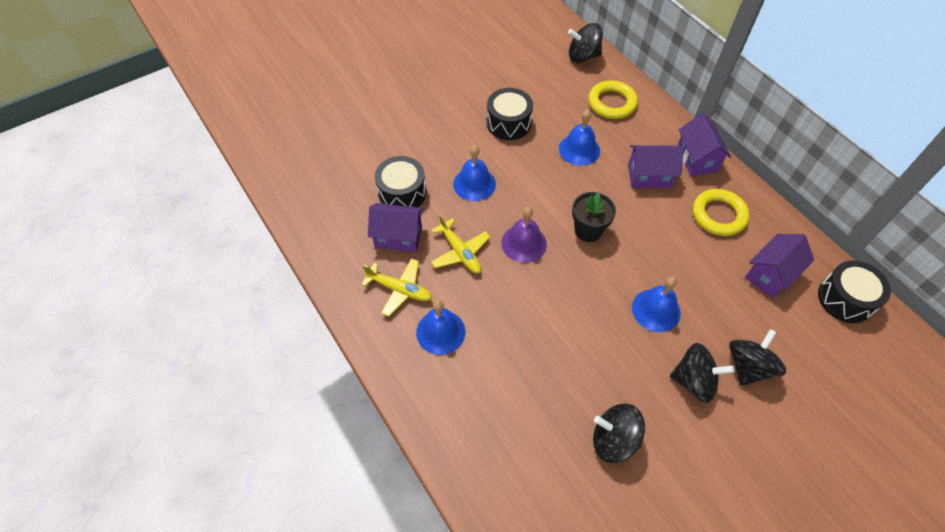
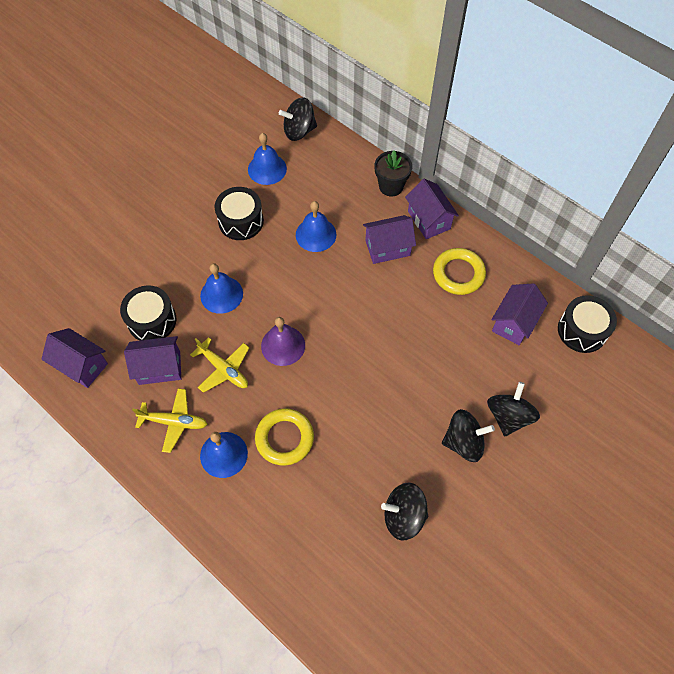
camera: 15 degrees left, 5 degrees up
(326, 218) = (81, 365): none -> purple house
(588, 230) = (341, 318): black flower pot -> black flower pot (391, 186)
(612, 103) = (337, 177): yellow ring -> yellow ring (284, 438)
(656, 310) = (418, 382): blue bell -> blue bell (267, 169)

